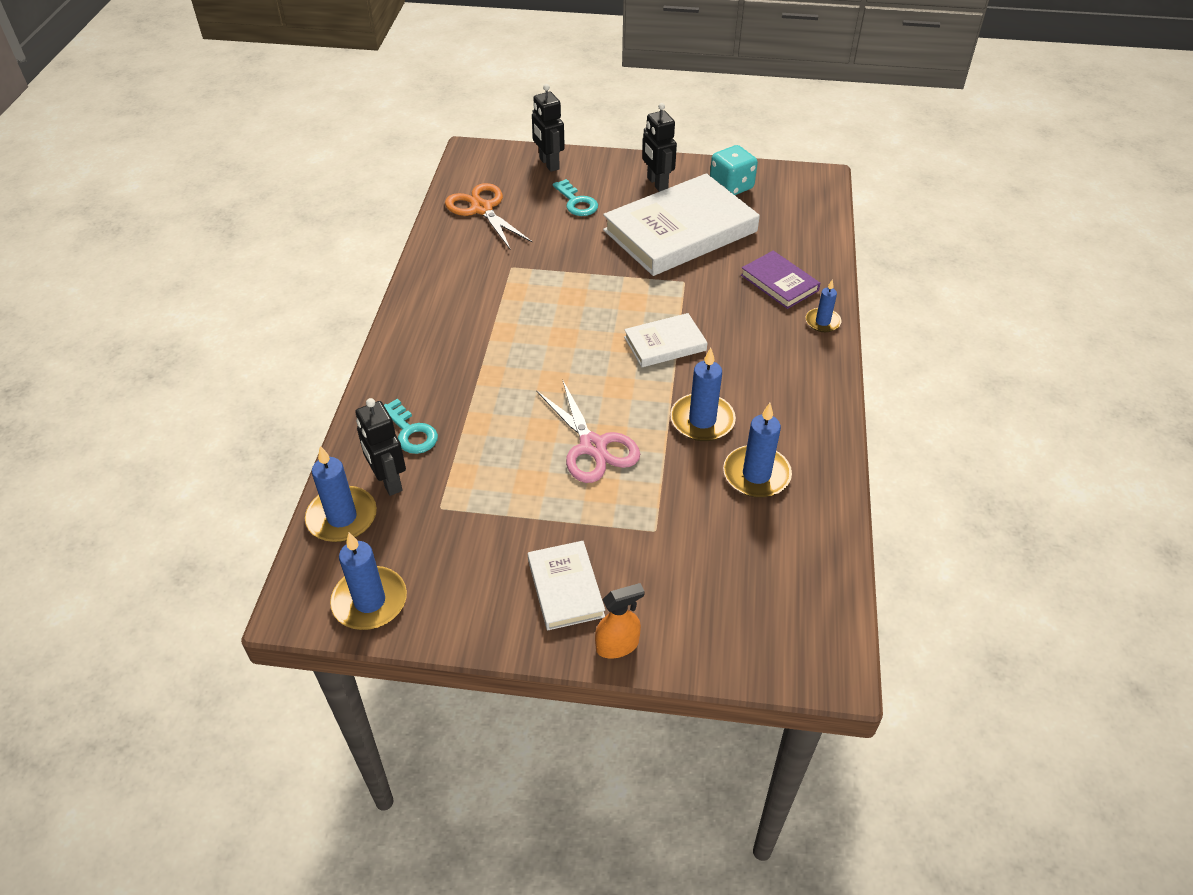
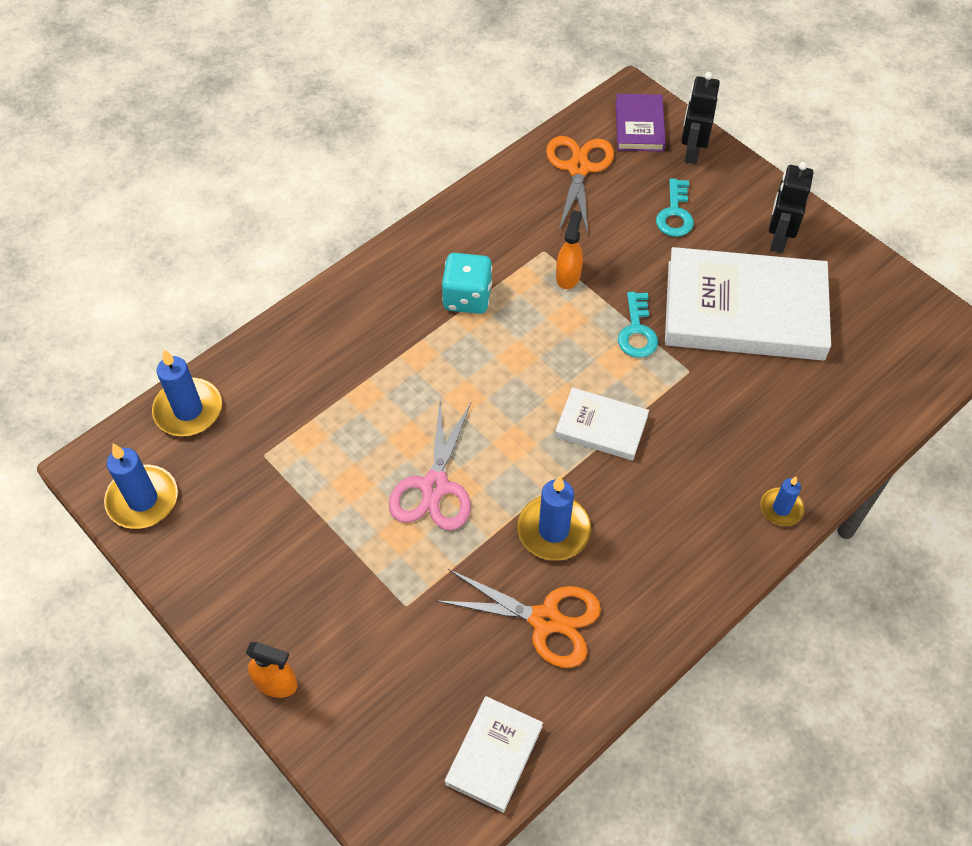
camera: 40 degrees right, 10 degrees up
(388, 481) = (249, 402): black robot -> none
(411, 432) = (306, 367): turquoise key -> turquoise key (637, 331)
(544, 272) = (568, 275): none -> orange spray bottle
(565, 588) = (287, 601): white book -> white book (494, 755)
(731, 186) = (854, 289): turquoise dice -> turquoise dice (467, 298)
(756, 474) = (545, 620): blue candle -> orange scissors
(779, 283) = (784, 435): purple book -> purple book (639, 126)

